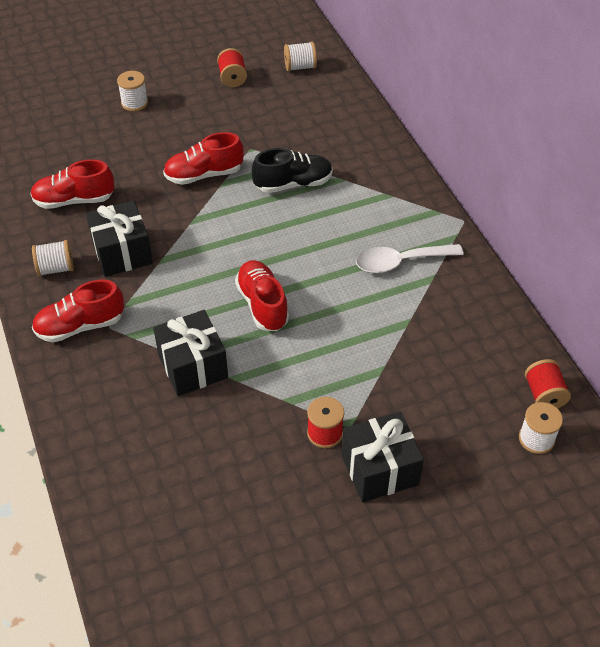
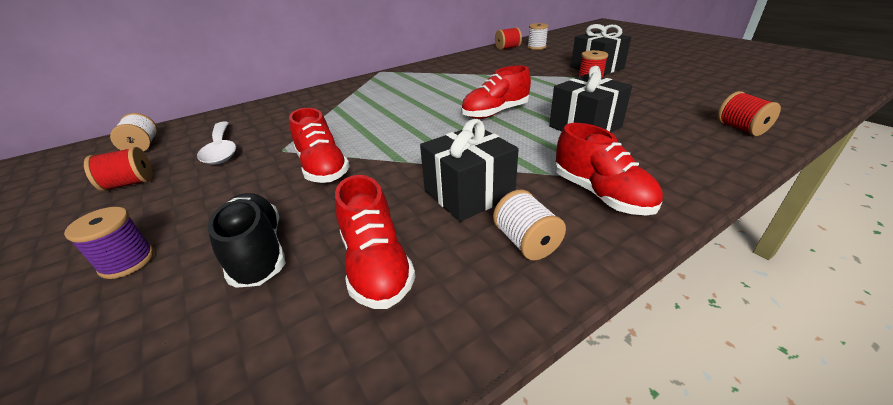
camera: 100 degrees left, 15 degrees down
(123, 495) = (740, 128): none -> red spool
(134, 103) = (127, 262): white spool -> purple spool
(293, 184) = (341, 123): black shoe -> black shoe (258, 252)
(401, 262) = (425, 81): white spoon -> white spoon (221, 149)

